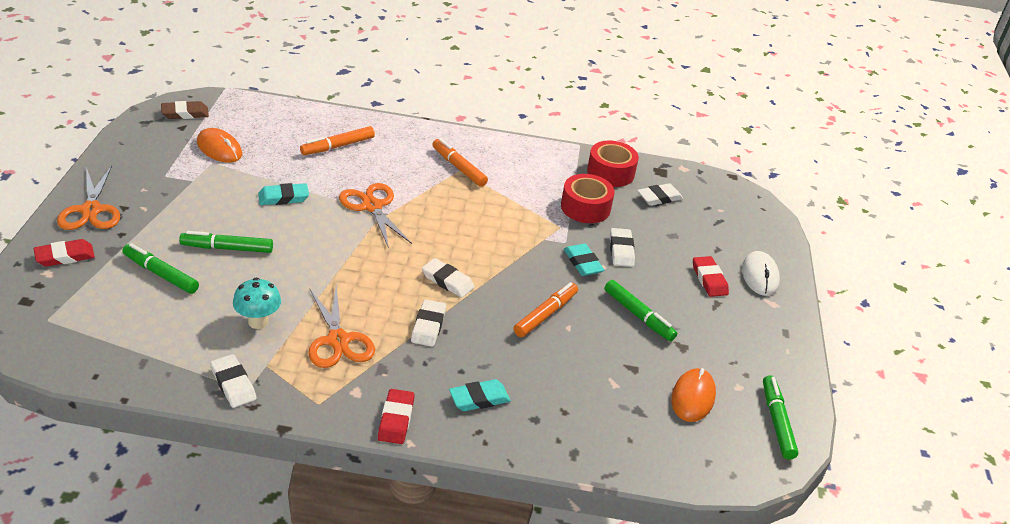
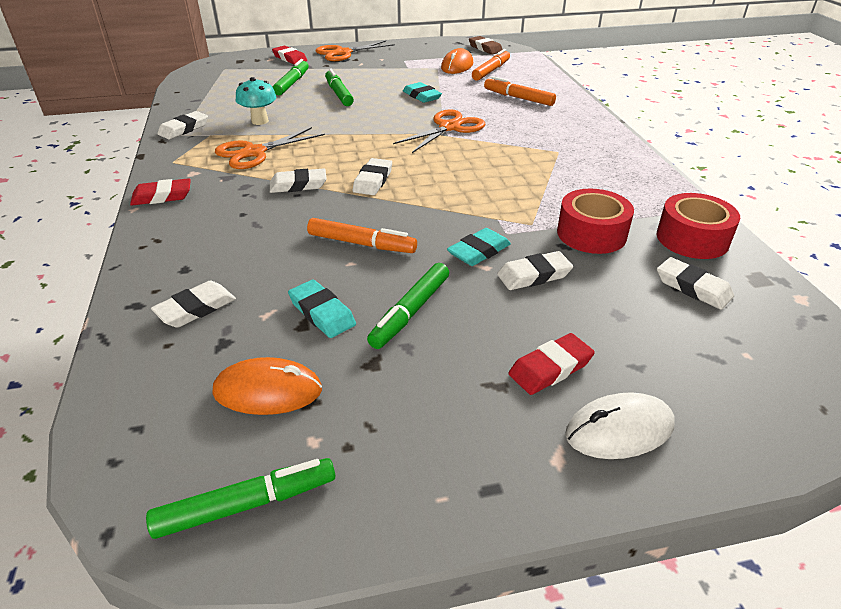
camera: 75 degrees right, 0 degrees up
(458, 167) = (562, 150): orange marker -> orange marker (491, 71)
(479, 398) = (204, 231): turquoise eraser -> turquoise eraser (322, 313)
(593, 419) = (196, 308): none -> white eraser

